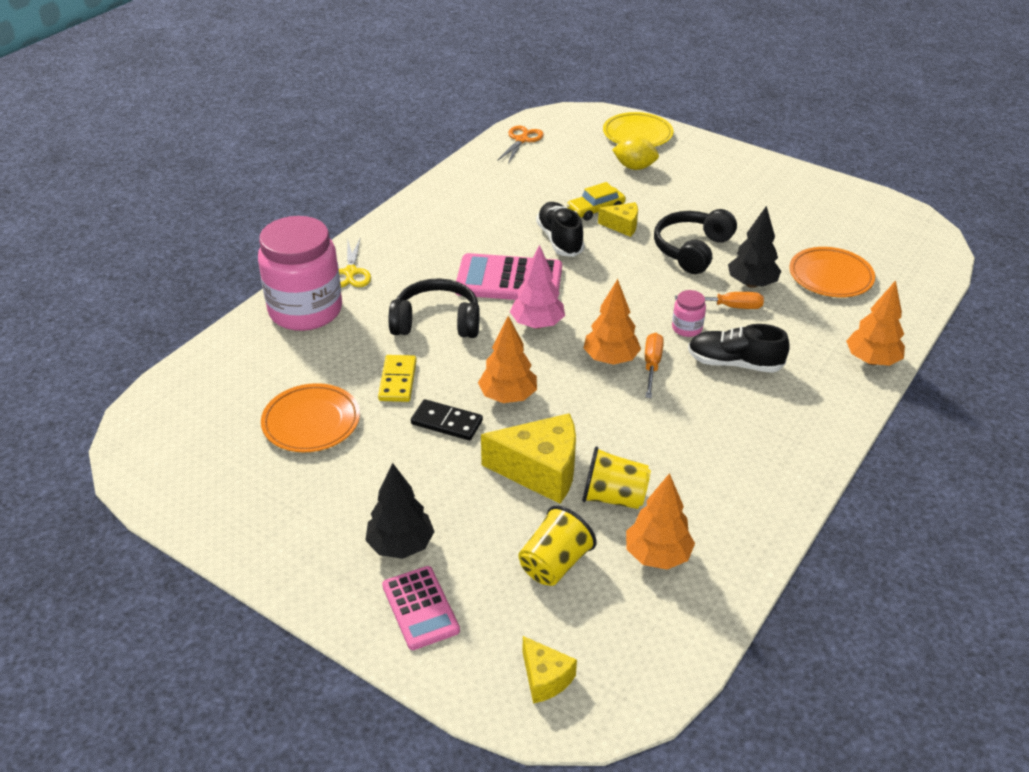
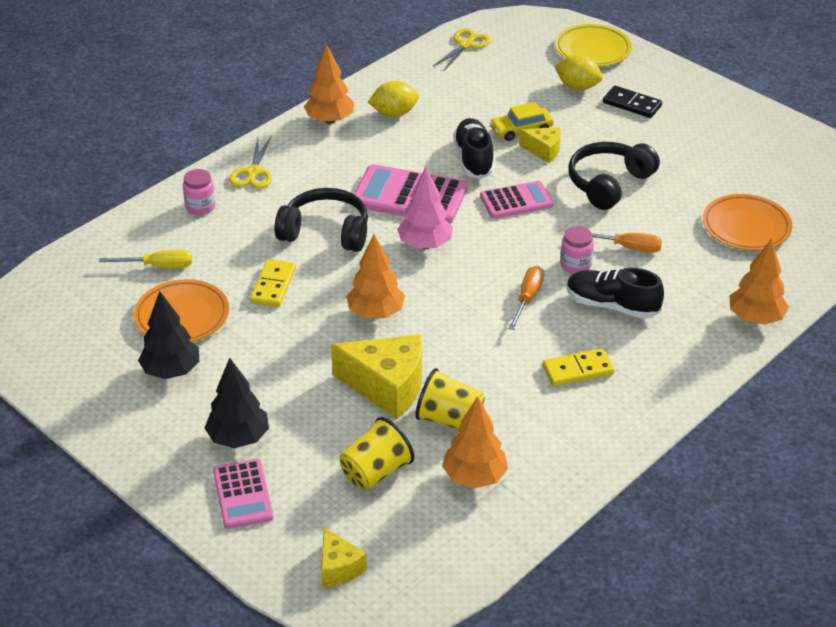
camera: 10 degrees right, 0 degrees up
(275, 374) = (158, 266): none -> yellow screwdriver
(305, 310) = (200, 206): pink jar -> pink jar, size x0.41
(446, 422) = (310, 331): black domino -> black domino (632, 104)
(472, 206) = (394, 113): none -> yellow lemon
(521, 140) = (466, 45): orange scissors -> yellow scissors
(610, 359) = (488, 287): orange tree -> orange tree (330, 120)
(611, 274) = (516, 201): none -> pink calculator
(723, 431) = (578, 370): none -> yellow domino
(751, 284) = (659, 226): black tree -> black tree (171, 371)

